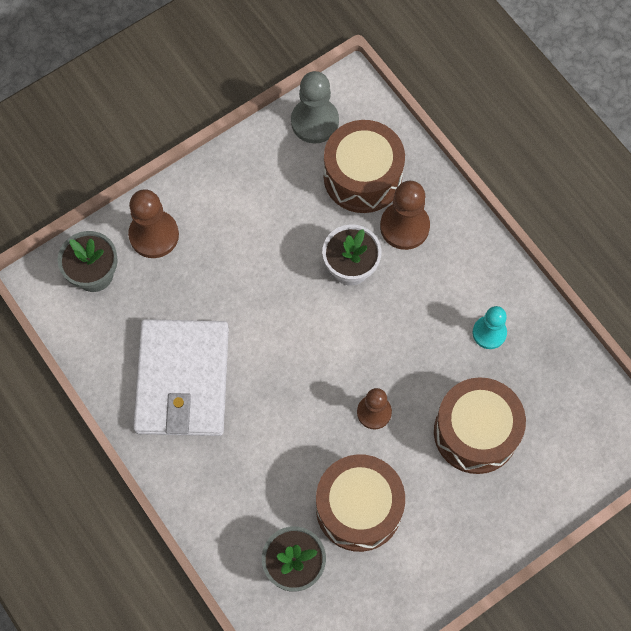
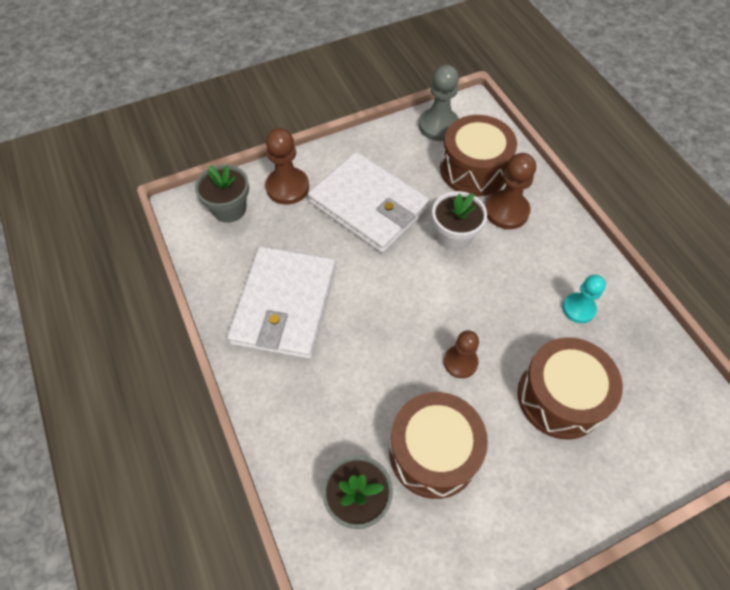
camera: 10 degrees right, 10 degrees down
(250, 244) = (369, 205): none -> white wallet

